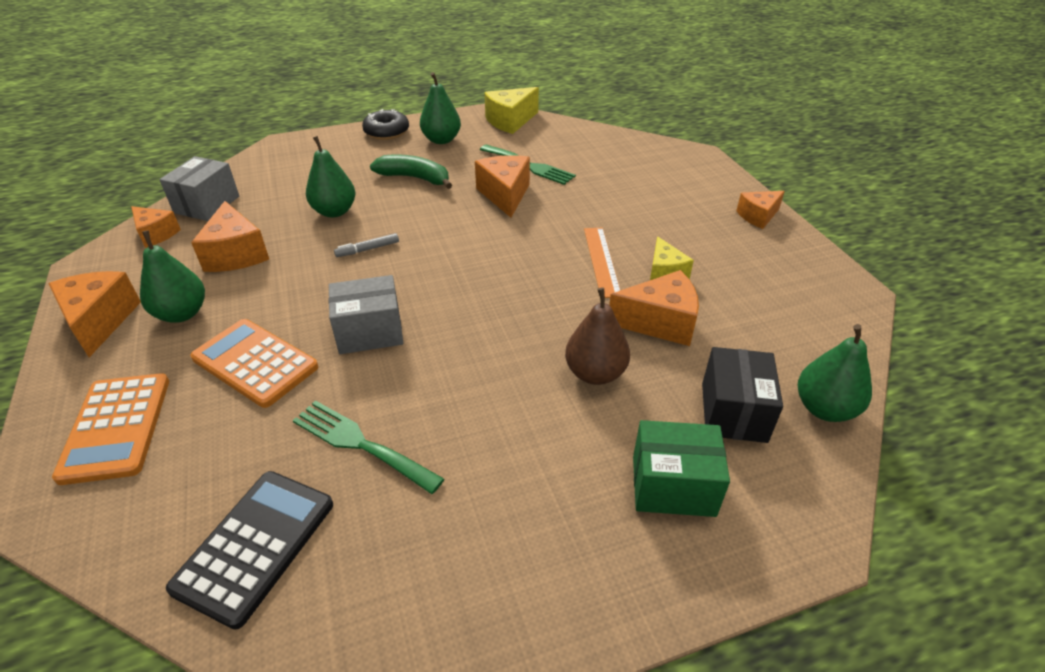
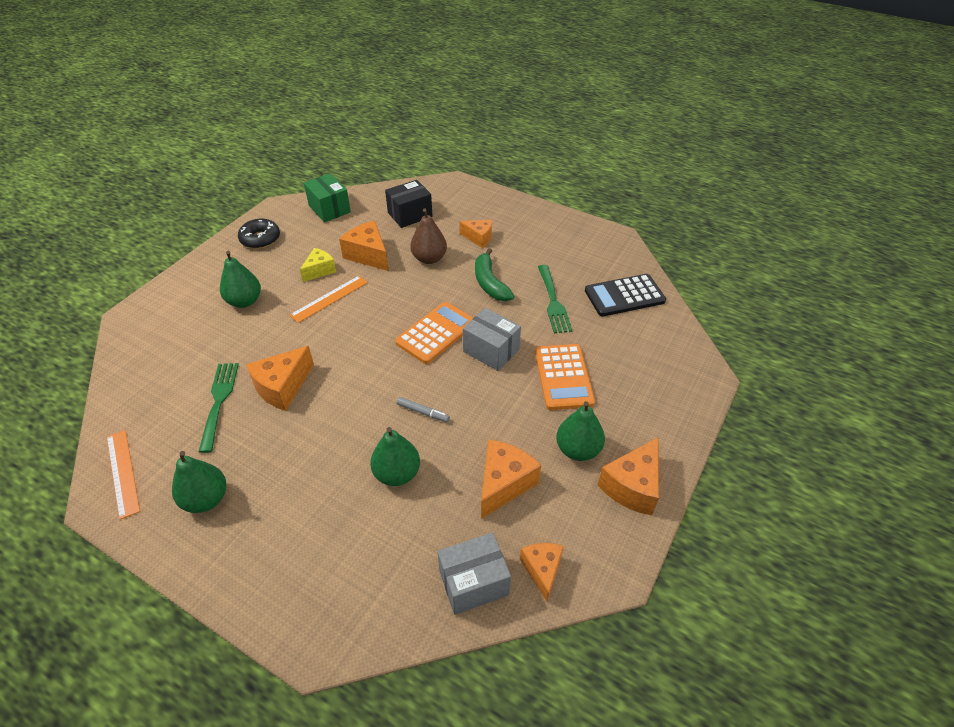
camera: 130 degrees left, 5 degrees up
(116, 427) = (655, 390): orange calculator -> orange calculator (436, 333)
(386, 132) = (217, 564): black donut -> black donut (260, 239)
(415, 178) = (300, 462): green banana -> green banana (490, 283)
(510, 121) = (122, 473): yellow cheese -> orange ruler
(673, 485) = (467, 215): green box -> green box (329, 209)
(758, 216) = (216, 259): orange cheese -> orange cheese (479, 238)
(824, 408) = (381, 195): green pear -> green pear (244, 301)

